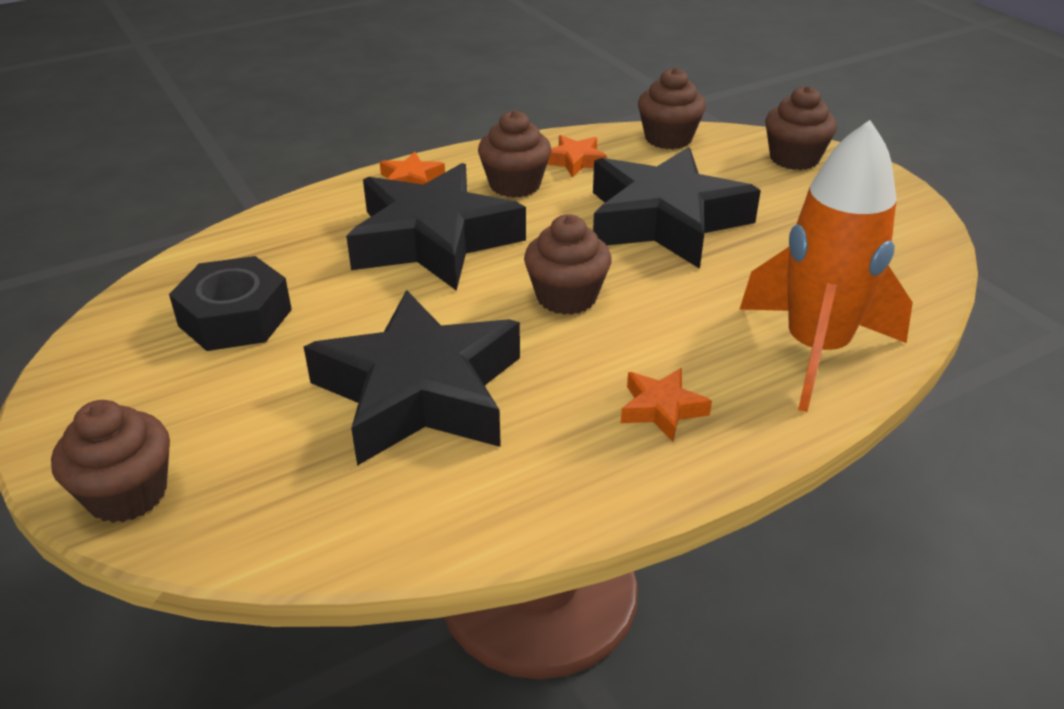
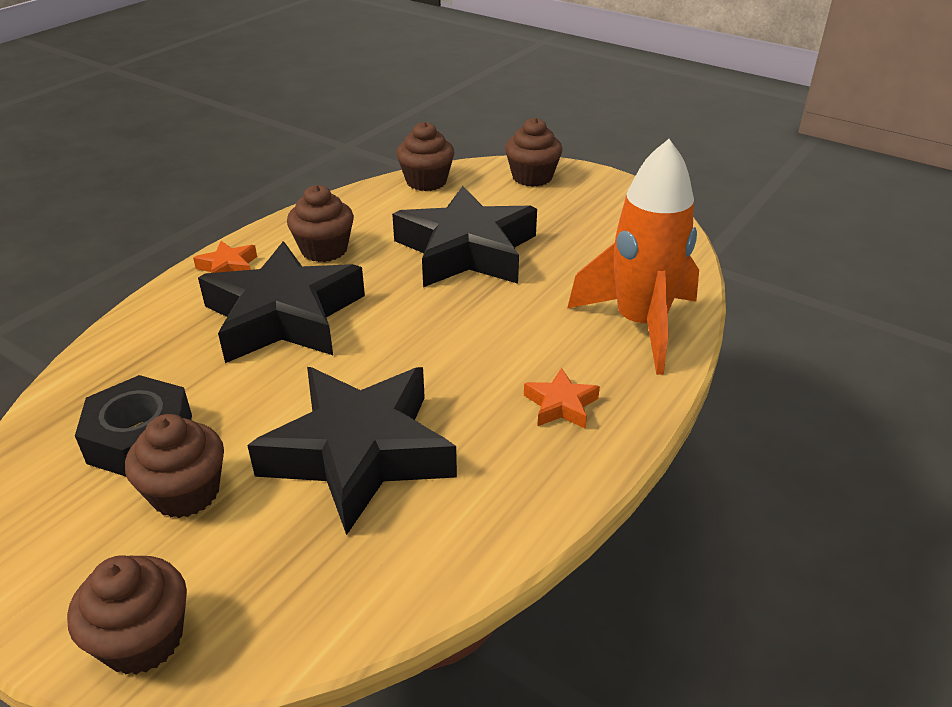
camera: 25 degrees left, 0 degrees up
(566, 297) = (429, 335): brown cupcake -> brown cupcake (186, 493)
(575, 161) = (362, 217): orange star -> none

